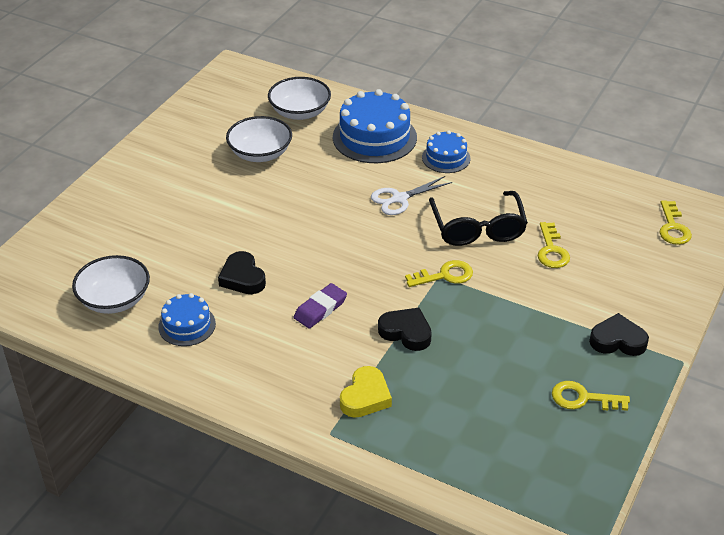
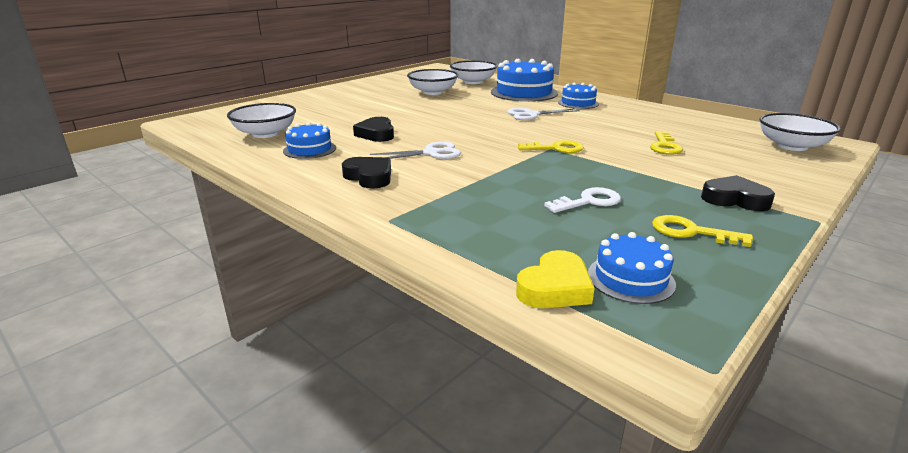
camera: 15 degrees right, 15 degrees down
(320, 309) = (431, 153): purple eraser -> white scissors
(365, 397) = (441, 202): yellow heart -> yellow heart (555, 288)
(406, 332) = (504, 172): black heart -> black heart (369, 177)
(477, 228) = (595, 131): black glasses -> none
(494, 369) = (589, 201): none -> white key
(542, 468) = (630, 279): none -> blue cake
(673, 228) = (791, 146): yellow key -> white bowl

